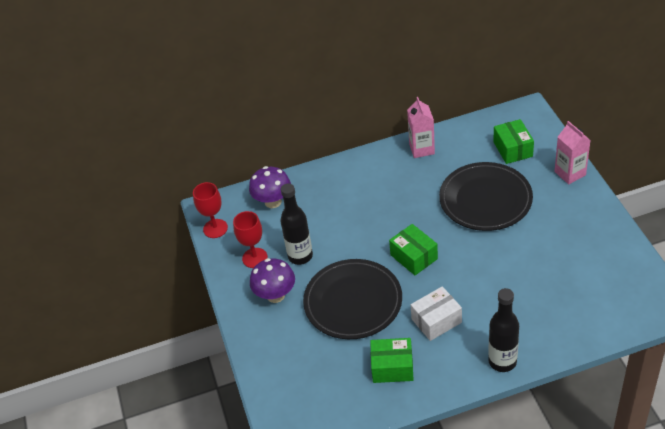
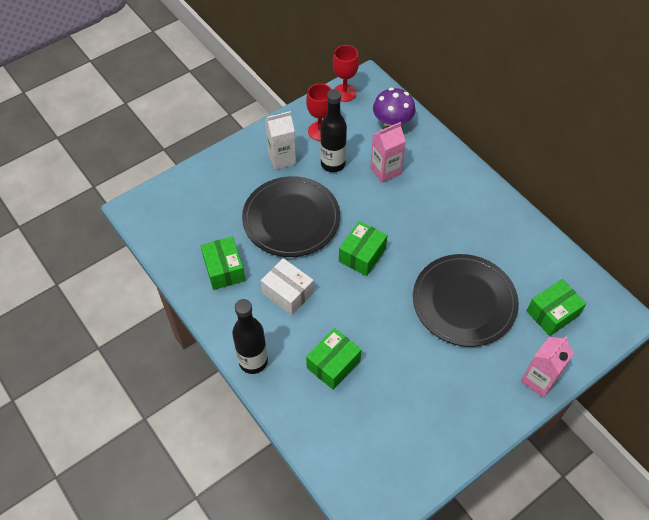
camera: 65 degrees right, 10 degrees up
(275, 295) = (282, 159): purple mushroom -> white carton
(421, 149) = (514, 226): pink carton -> pink carton (385, 171)
(521, 302) = (333, 364): none -> green box

